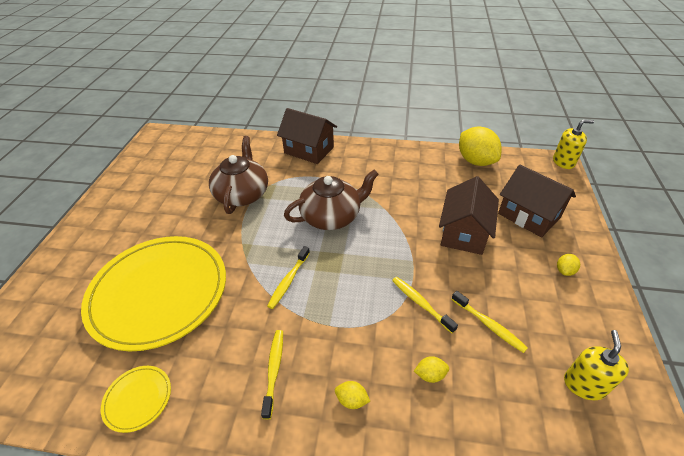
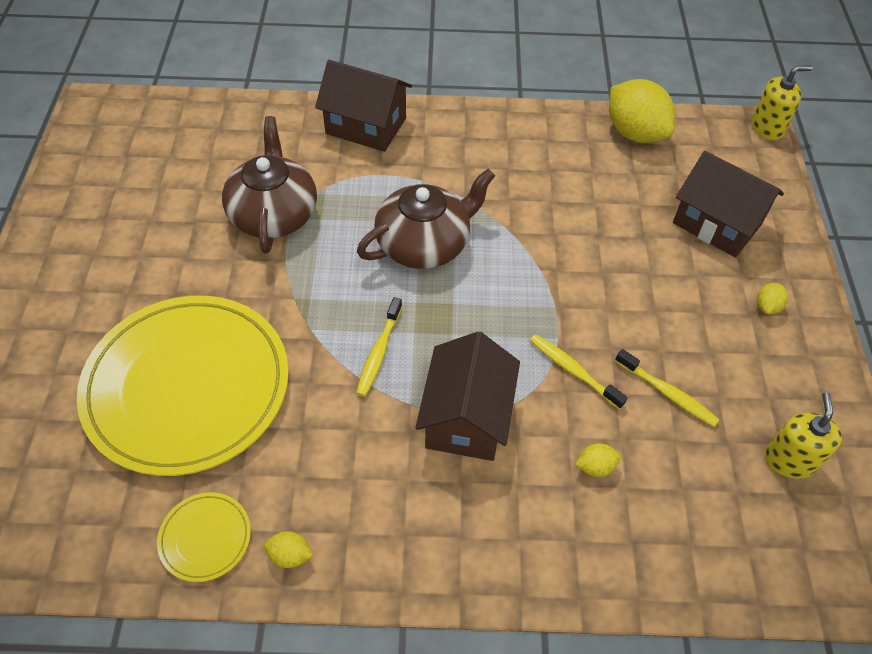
camera: 10 degrees left, 10 degrees up
(274, 370) = (385, 481): yellow toothbrush -> none
(352, 400) = (497, 509): yellow lemon -> yellow lemon (290, 555)
(464, 233) = (625, 257): brown house -> brown house (466, 417)

